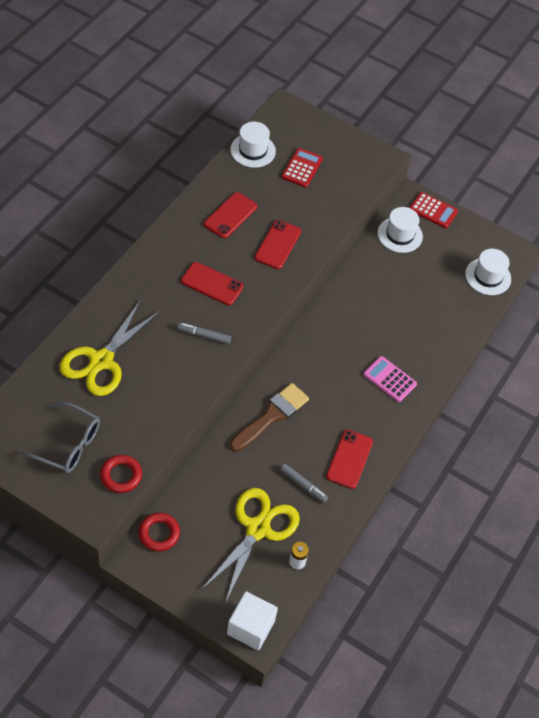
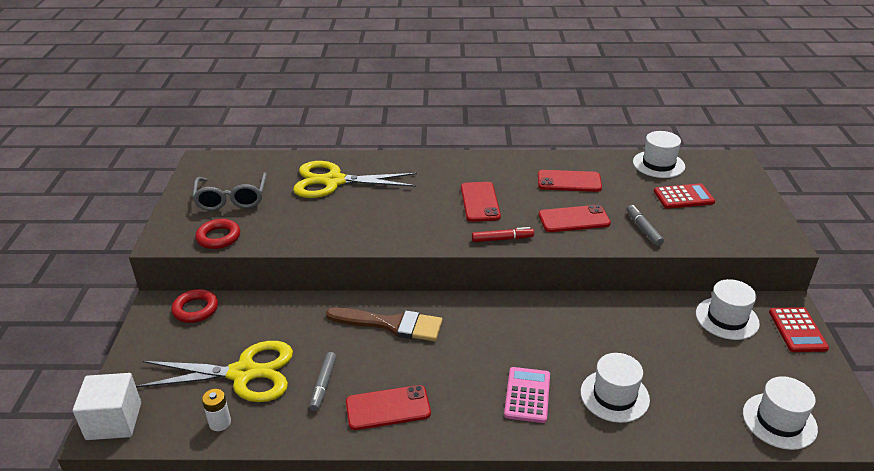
camera: 65 degrees right, 20 degrees down
(204, 335) = (417, 220): grey marker -> grey marker (643, 229)
(268, 299) = (502, 239): none -> red marker
(420, 337) = (614, 396): none -> white hat

